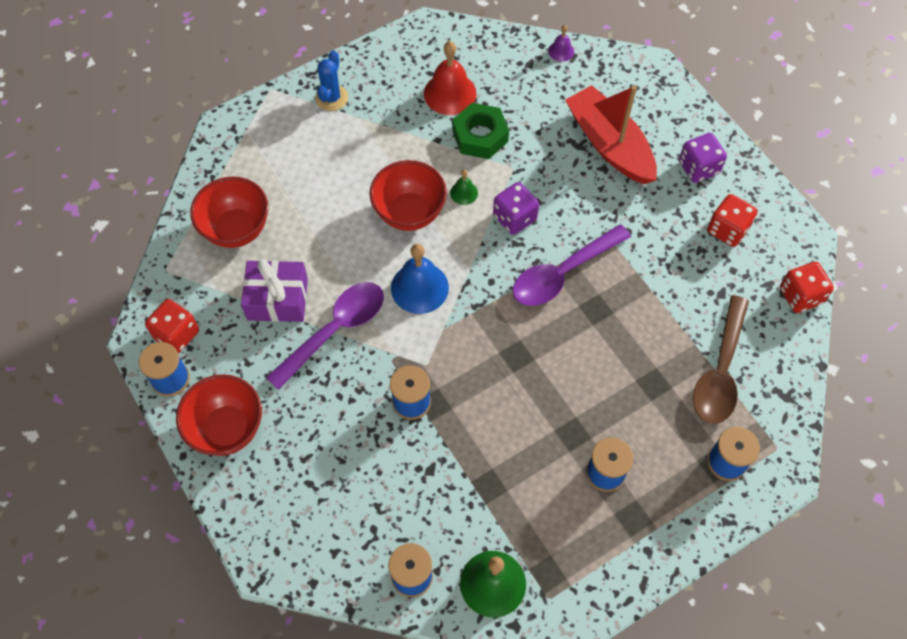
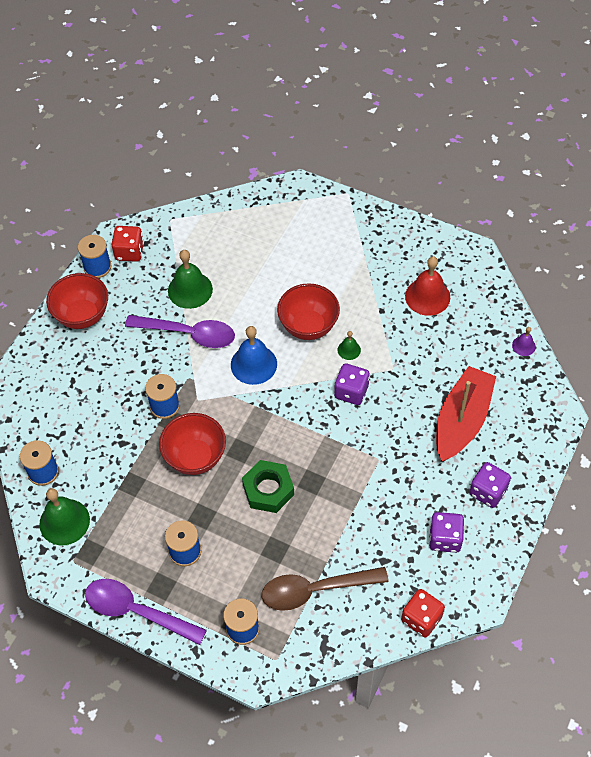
camera: 60 degrees right, 5 degrees down
(236, 229) = (225, 238): red bowl -> red bowl (195, 457)
(277, 299) = (190, 290): purple gift -> green bell
(332, 98) = (368, 230): blue cactus -> none
(480, 136) = (405, 334): green nut -> green nut (268, 490)
(562, 273) = (326, 445): purple spoon -> purple spoon (136, 611)
(727, 230) = (445, 538): red dice -> purple dice

